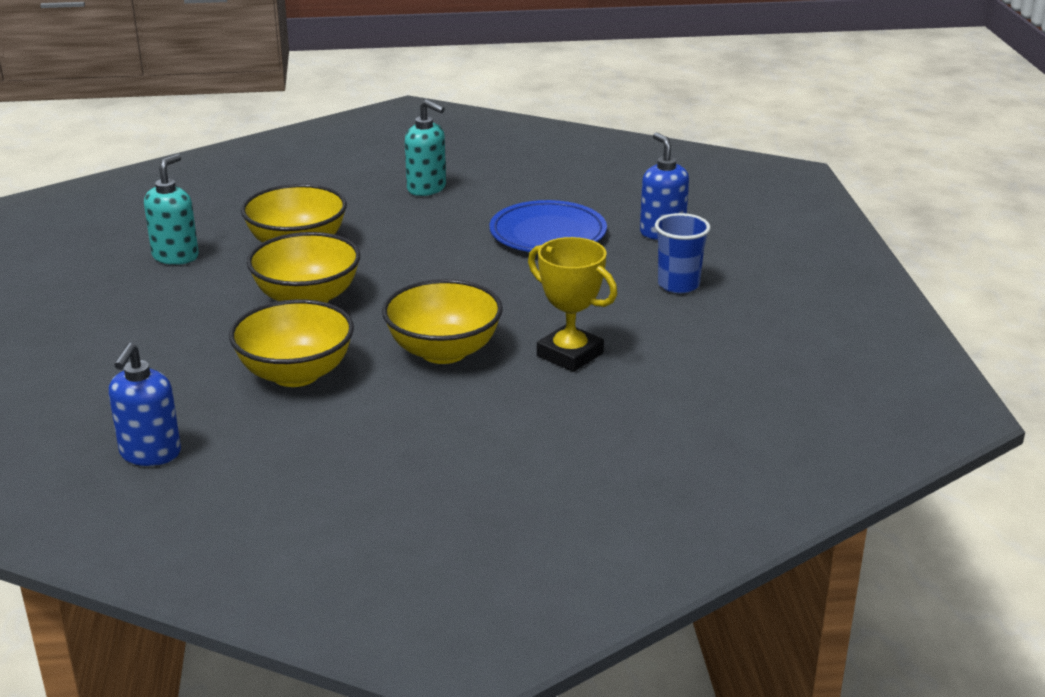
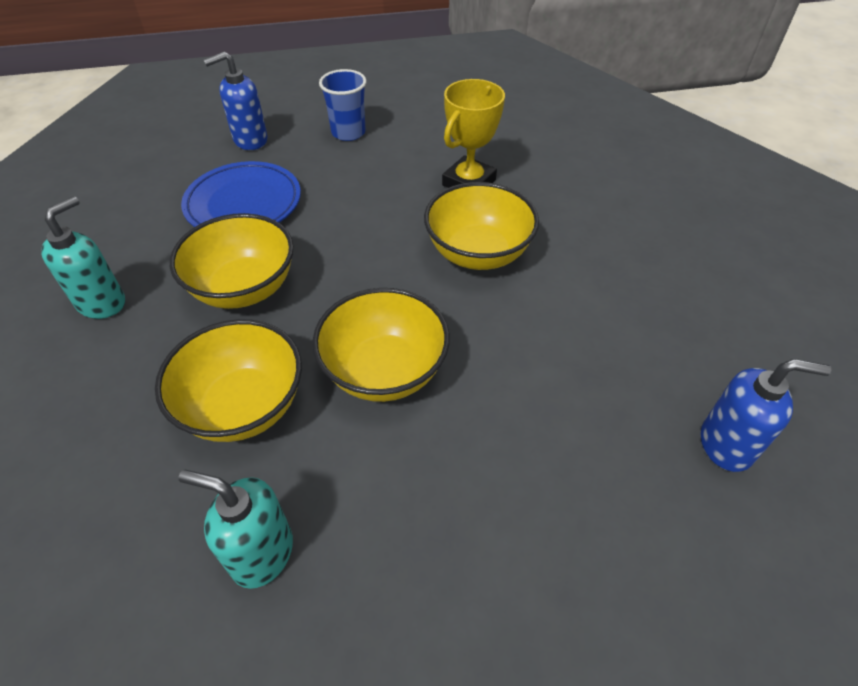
camera: 95 degrees left, 20 degrees up
(296, 374) = (543, 352): yellow bowl -> yellow bowl (244, 288)

